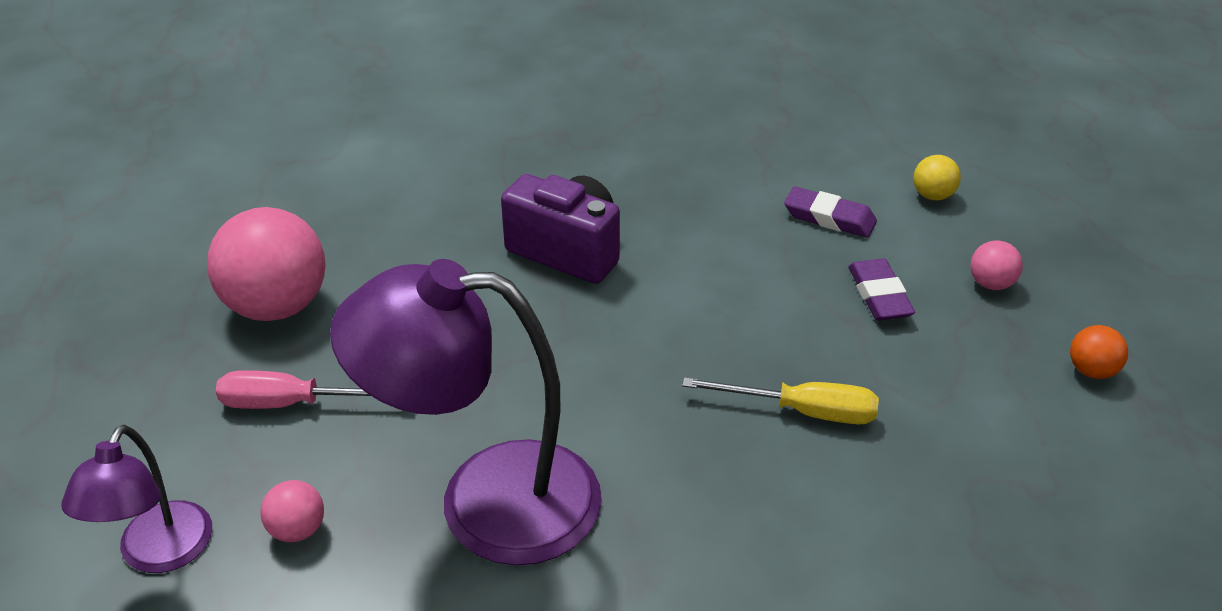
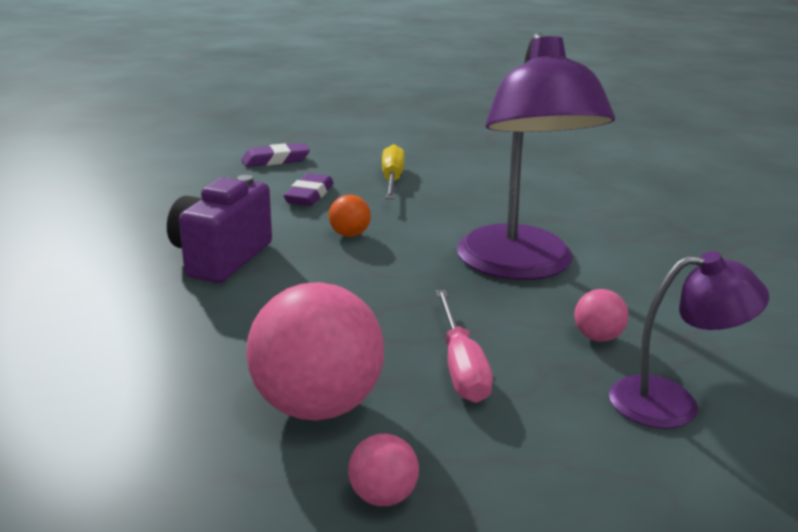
camera: 100 degrees left, 15 degrees down
(829, 218) = (186, 171): purple eraser -> purple eraser (309, 195)
(932, 195) = (165, 144): yellow ball -> none
(991, 284) = (262, 136): pink ball -> pink ball (383, 496)
(1091, 371) = (336, 121): orange ball -> orange ball (349, 234)

